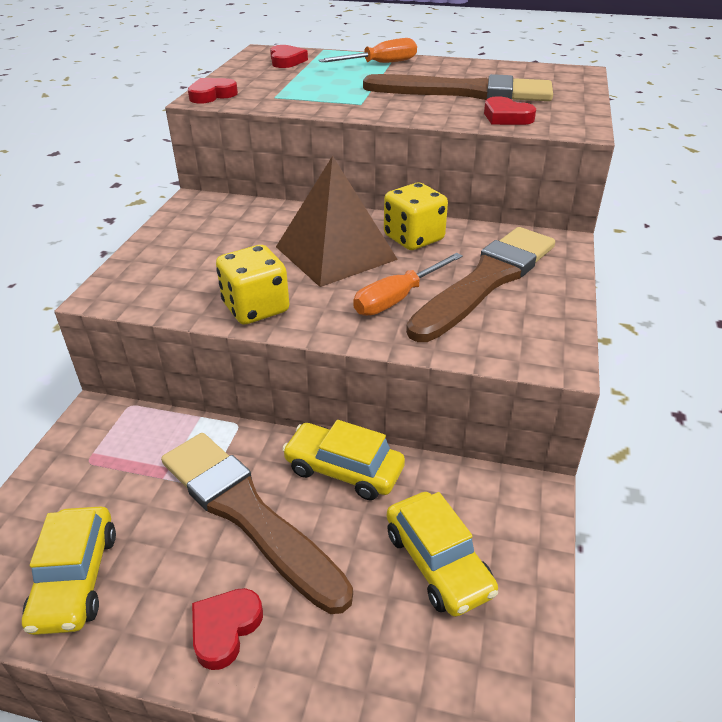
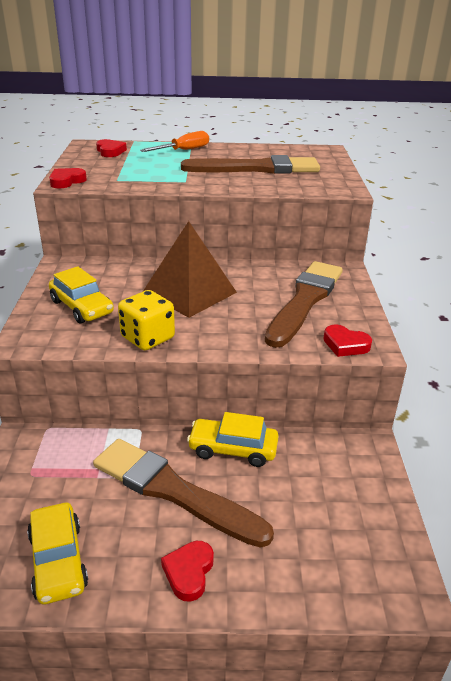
camera: 15 degrees left, 5 degrees down
(398, 298) = (249, 319): orange screwdriver -> none
(413, 238) = (242, 276): yellow dice -> none
(438, 562) = (322, 500): yellow car -> yellow car (82, 307)
(506, 117) = (294, 185): red heart -> red heart (345, 344)

